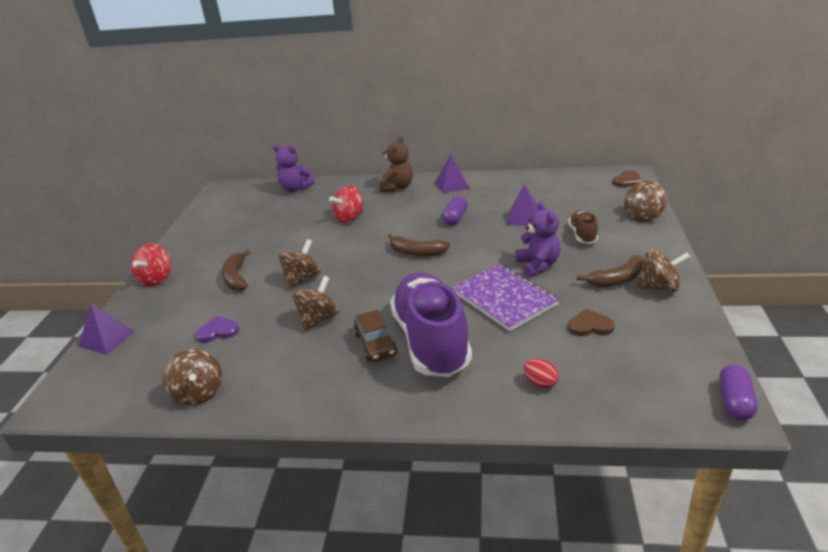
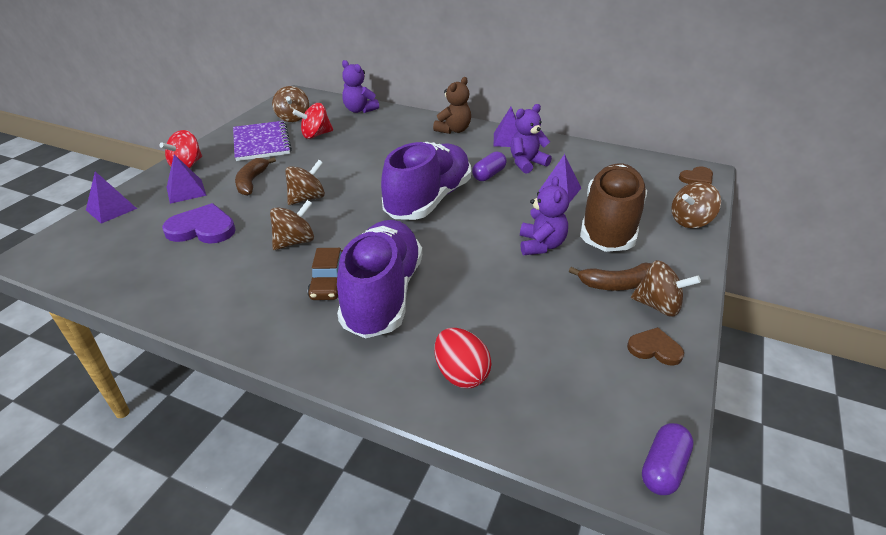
camera: 15 degrees right, 5 degrees up
(174, 302) = (186, 191): none -> purple pyramid
(198, 393) = (147, 282): brown spinning top -> brown spinning top (293, 118)
(218, 331) = (202, 228): purple heart -> purple heart, size x1.68
(349, 218) = (389, 149): red spinning top -> red spinning top (316, 135)
(416, 252) = (428, 200): brown banana -> purple shoe
(481, 201) = (527, 163): none -> purple teddy bear
(504, 298) = (483, 271): purple notebook -> purple notebook (261, 143)
(540, 383) = (461, 374): red egg -> red egg, size x1.64
(582, 235) = (609, 225): brown shoe -> brown shoe, size x2.23
(590, 326) = (554, 327): brown heart -> brown heart (654, 348)

